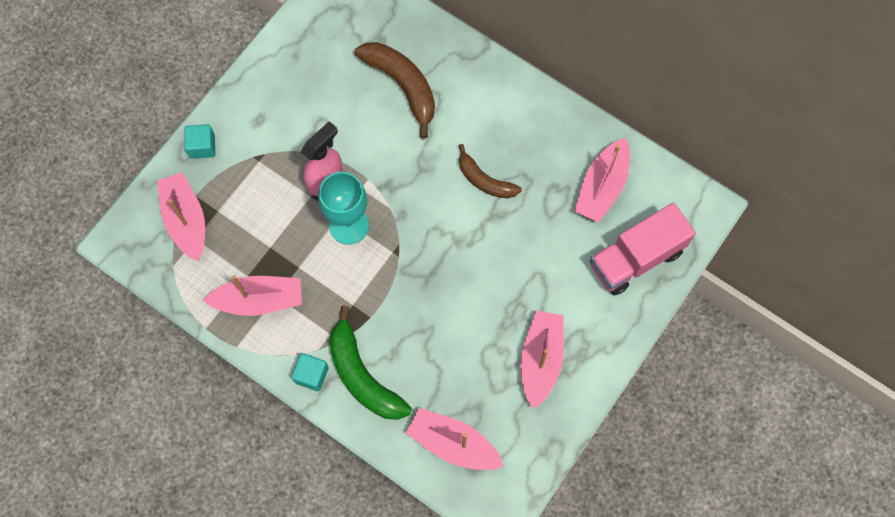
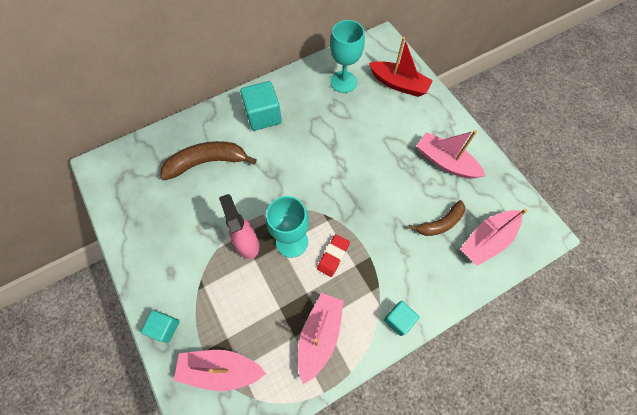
camera: 65 degrees left, 5 degrees down
(352, 277) = (333, 256): none -> red eraser
(362, 375) = (413, 281): green banana -> none
(484, 180) = (304, 142): brown banana -> brown banana (440, 223)
(498, 115) = (263, 116): none -> turquoise cube
(602, 187) = (343, 82): pink boat -> turquoise goblet
(636, 258) = (398, 84): pink truck -> red boat

